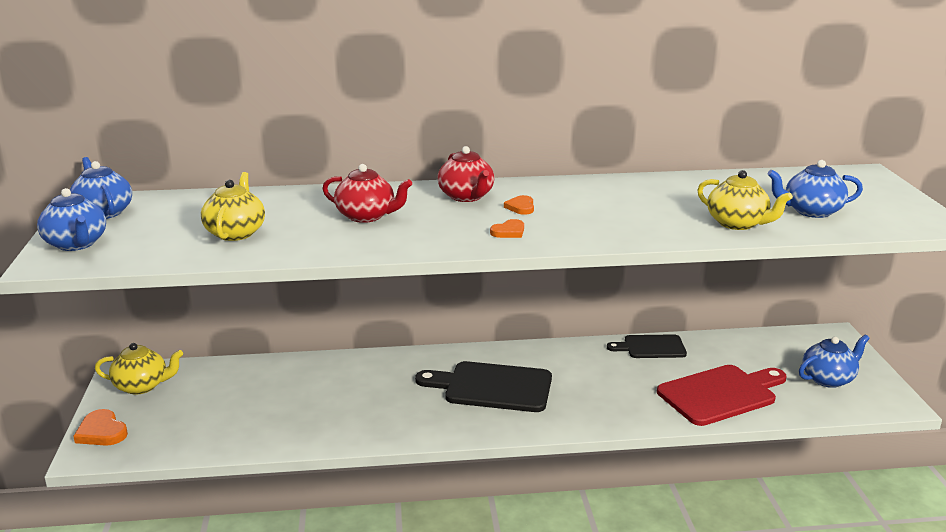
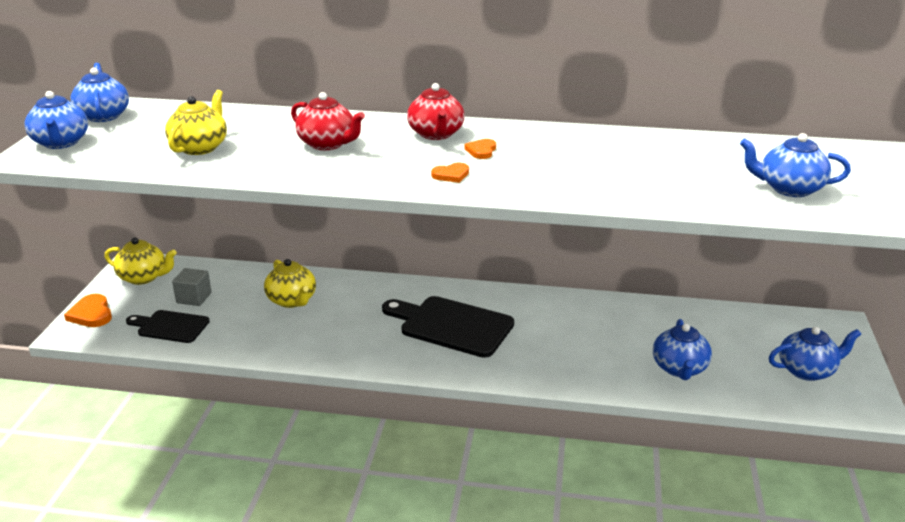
camera: 15 degrees right, 5 degrees up
(210, 399) = (194, 298): none -> grey cube
(651, 347) = (631, 308): black cutting board -> black cutting board (170, 326)
(721, 394) = (679, 368): red cutting board -> blue teapot
(737, 223) = (696, 193): yellow teapot -> yellow teapot (292, 300)

